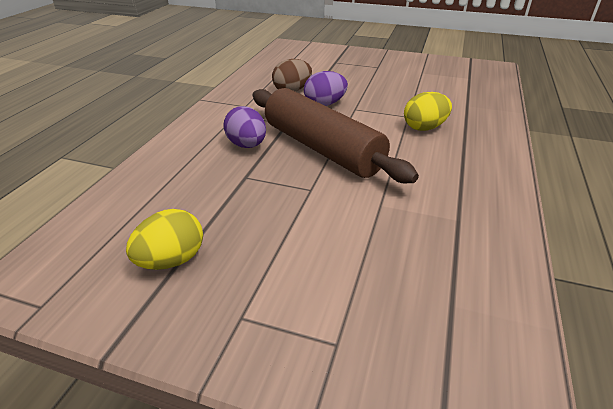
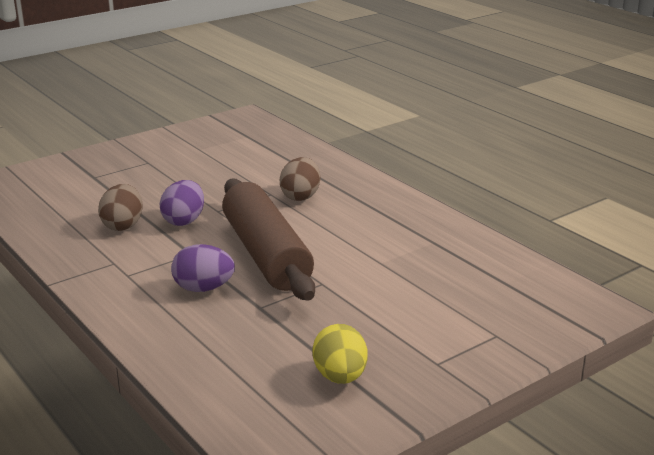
camera: 55 degrees left, 10 degrees down
(322, 148) = (265, 254): brown rolling pin -> brown rolling pin turned 75 degrees clockwise
(424, 128) = (300, 196): yellow egg -> brown egg

